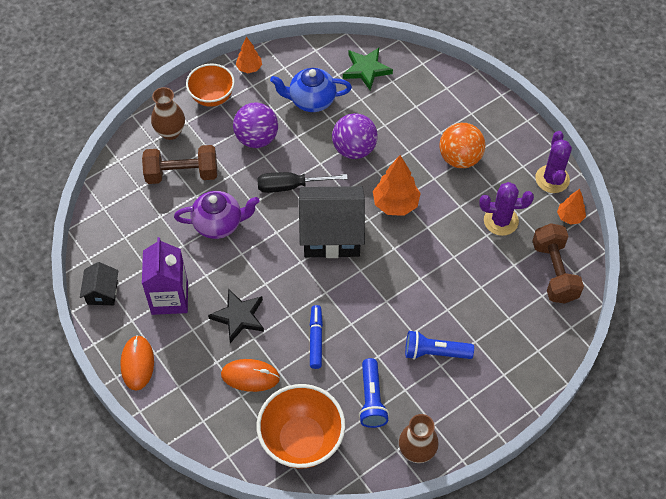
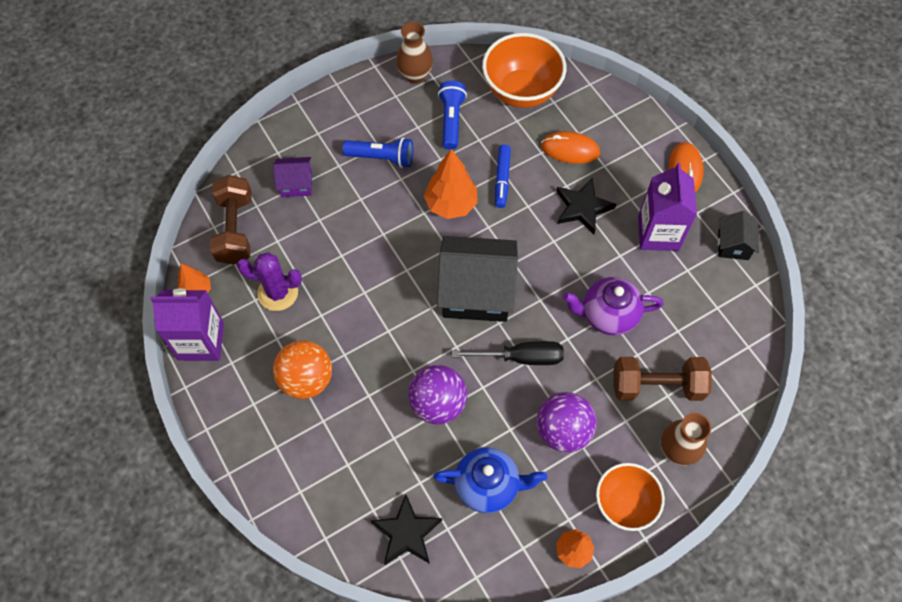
camera: 175 degrees left, 5 degrees up
(366, 70) = (406, 533): green star -> black star
(395, 204) = (396, 323): orange tree -> orange tree (451, 204)
(511, 319) = (296, 184): none -> purple house
(552, 179) = (201, 341): purple cactus -> purple carton

